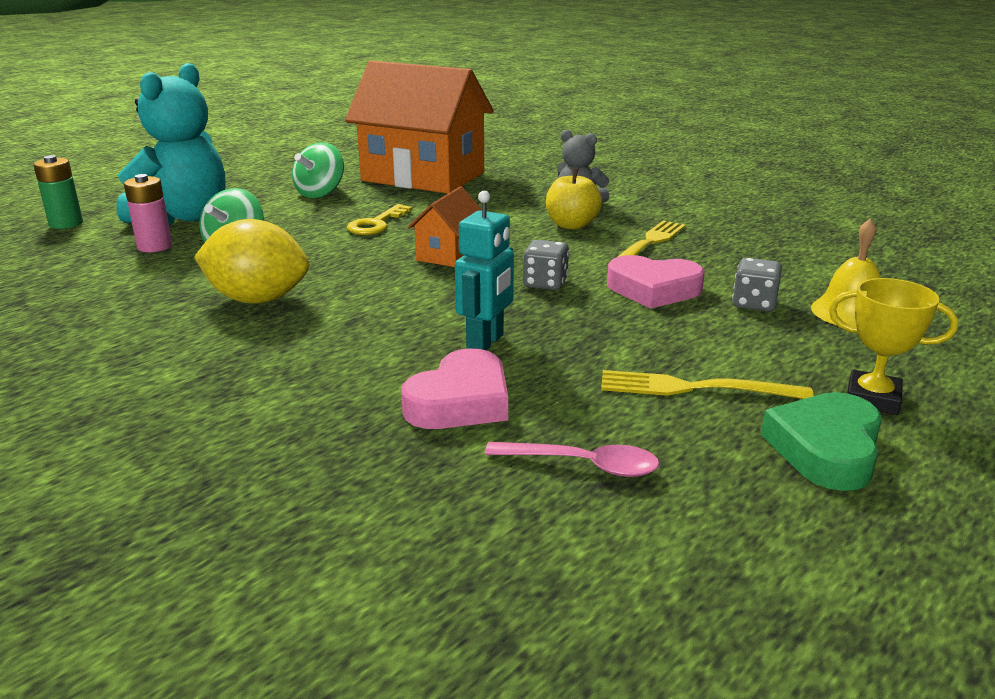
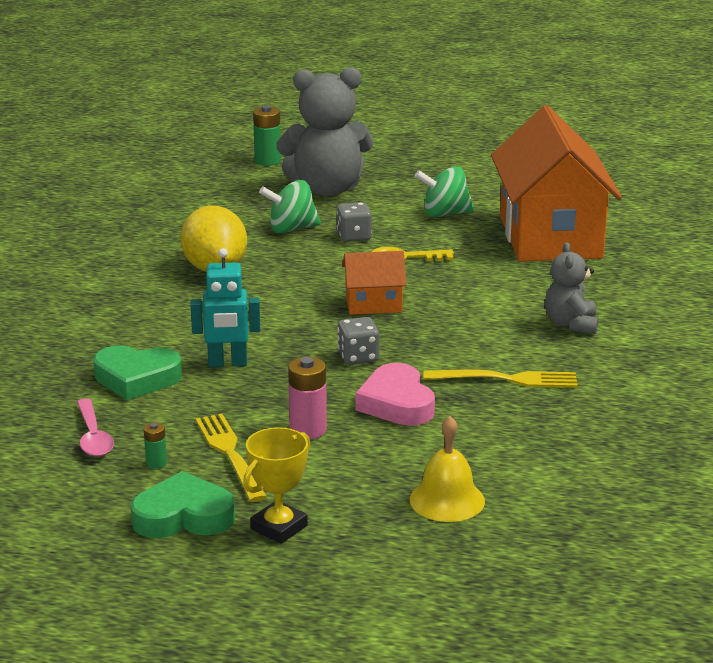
camera: 60 degrees right, 0 degrees up
(155, 246) = (263, 203): pink battery -> pink battery (308, 430)
(183, 217) = (326, 189): turquoise teddy bear -> grey teddy bear
(460, 401) = (136, 378): pink heart -> green heart
(571, 225) = (509, 335): yellow apple -> none
(685, 437) = (156, 463): none -> green battery
(754, 304) = (415, 452): grey dice -> grey dice (354, 236)
(872, 399) = (279, 527): yellow trophy -> yellow trophy turned 45 degrees clockwise

